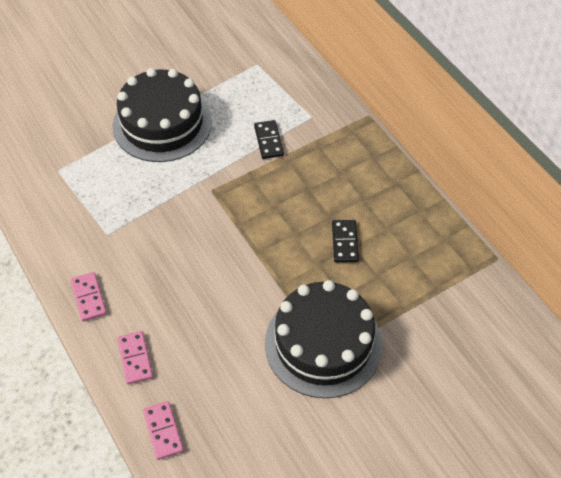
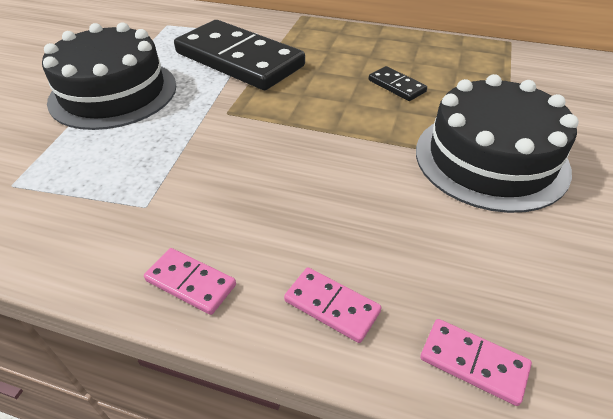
camera: 40 degrees left, 10 degrees down
(269, 141) = (239, 59): black domino -> black domino, size x2.47

